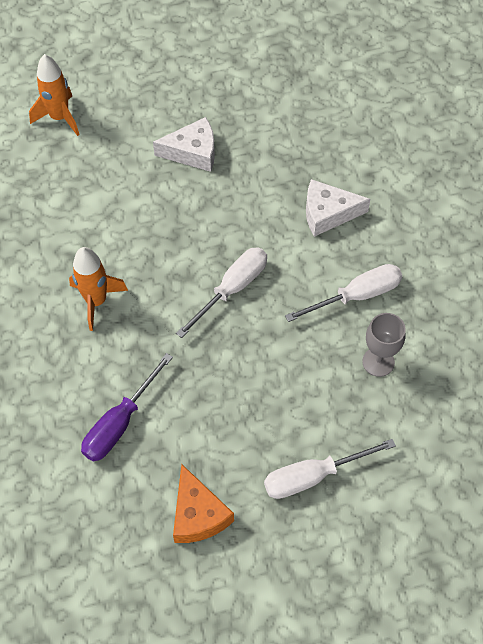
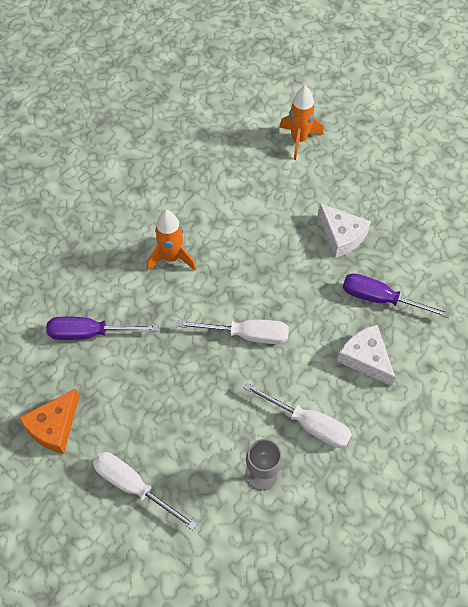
camera: 55 degrees right, 0 degrees up
(280, 165) = (381, 299): none -> purple screwdriver

